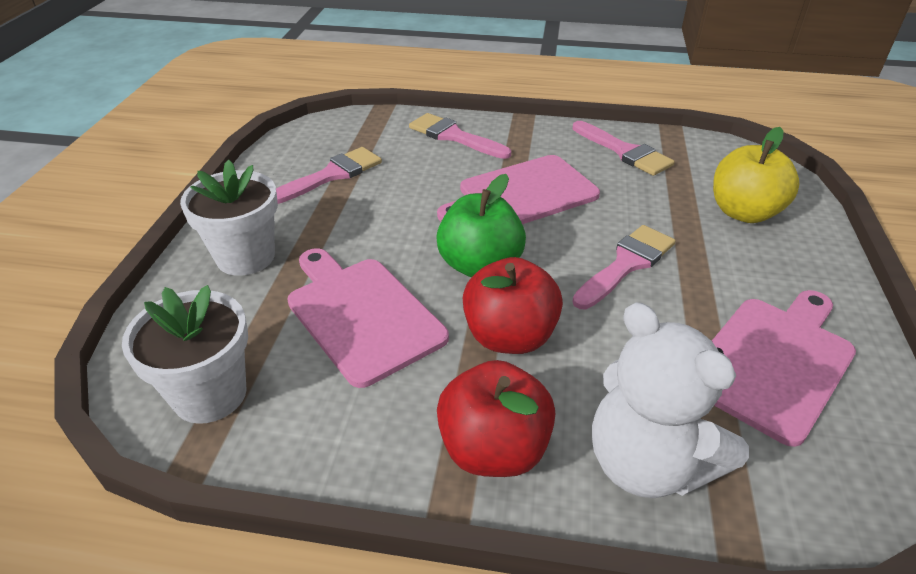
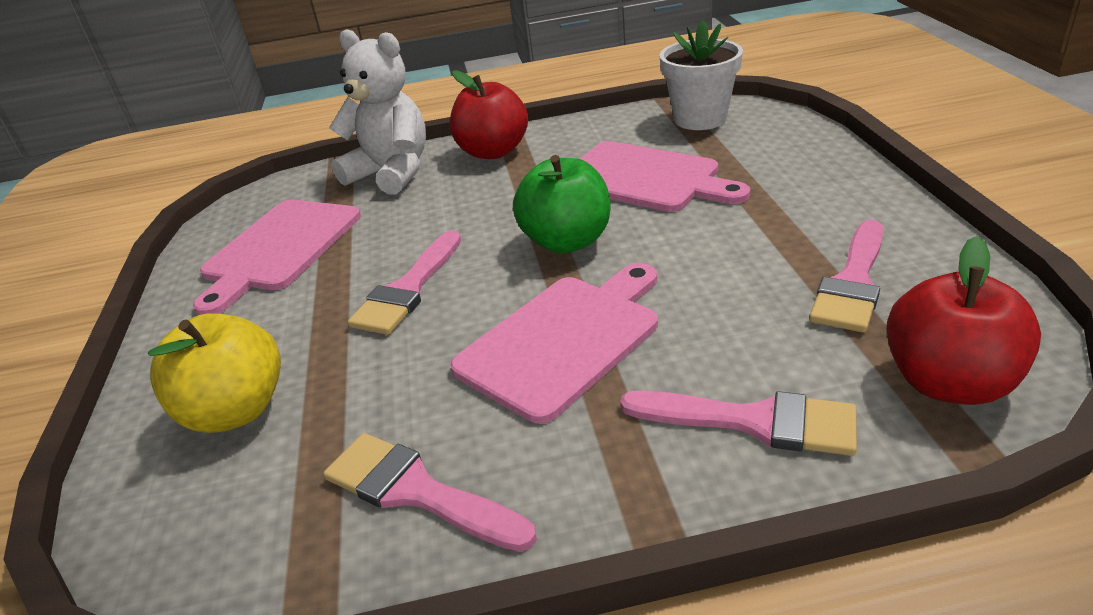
camera: 165 degrees right, 5 degrees down
(245, 257) = (805, 180): white flower pot -> none
(509, 337) = (509, 201): red apple -> red apple (948, 382)

